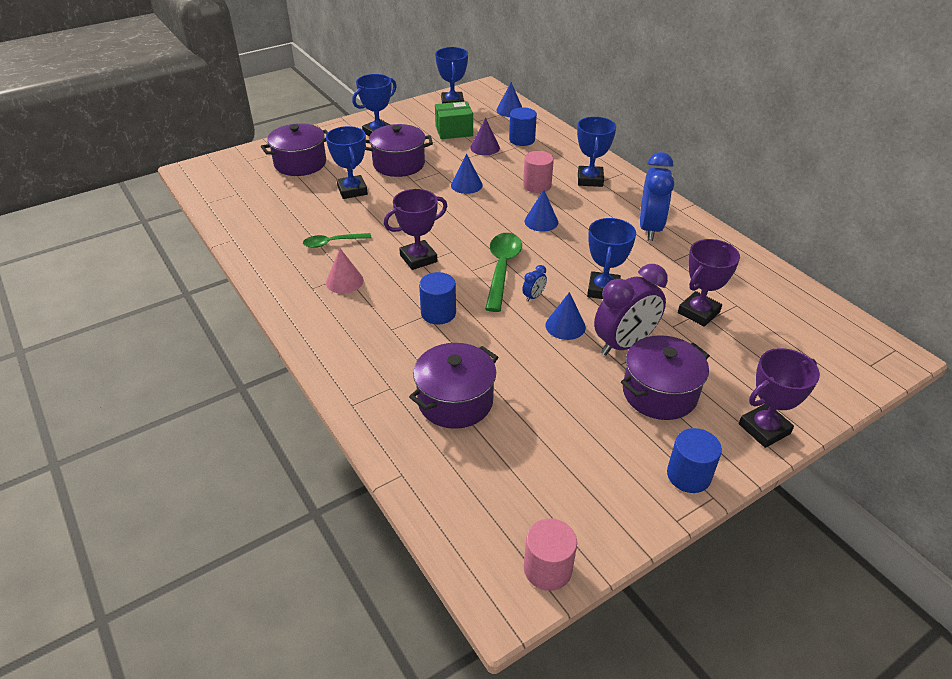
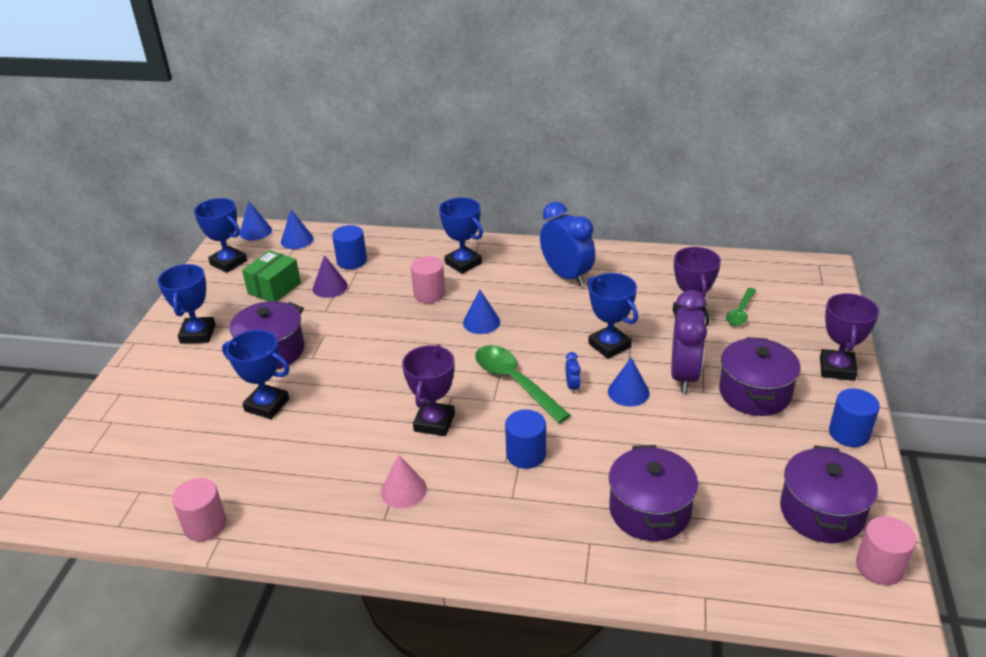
camera: 45 degrees left, 5 degrees down
(237, 229) = (205, 525): none -> pink cylinder
(300, 163) = (162, 415): purple pot -> purple pot (821, 512)
(332, 243) = (332, 465): green spoon -> green spoon (740, 312)
(466, 185) = (369, 331): blue cone -> blue cone (255, 231)

